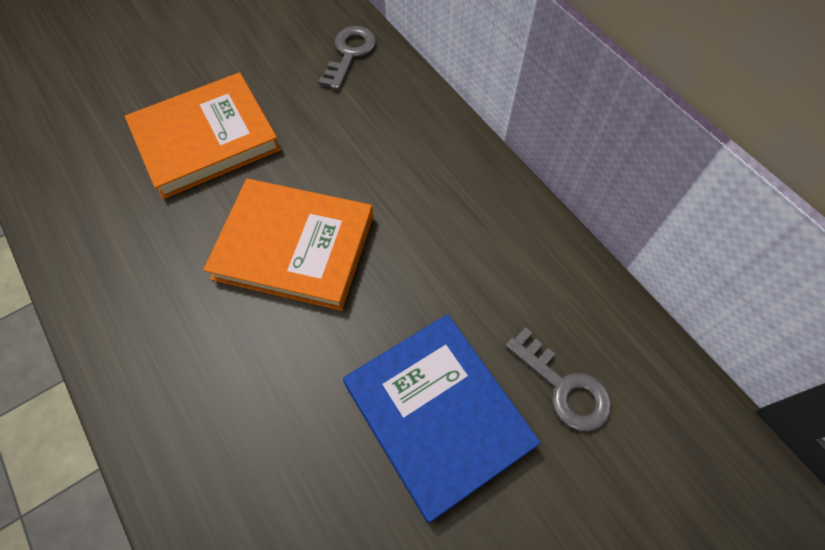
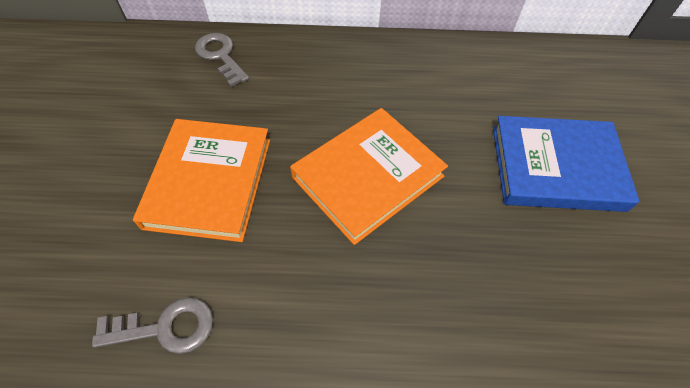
camera: 55 degrees left, 5 degrees down
(564, 387) = (572, 99): grey key -> grey key (166, 327)

